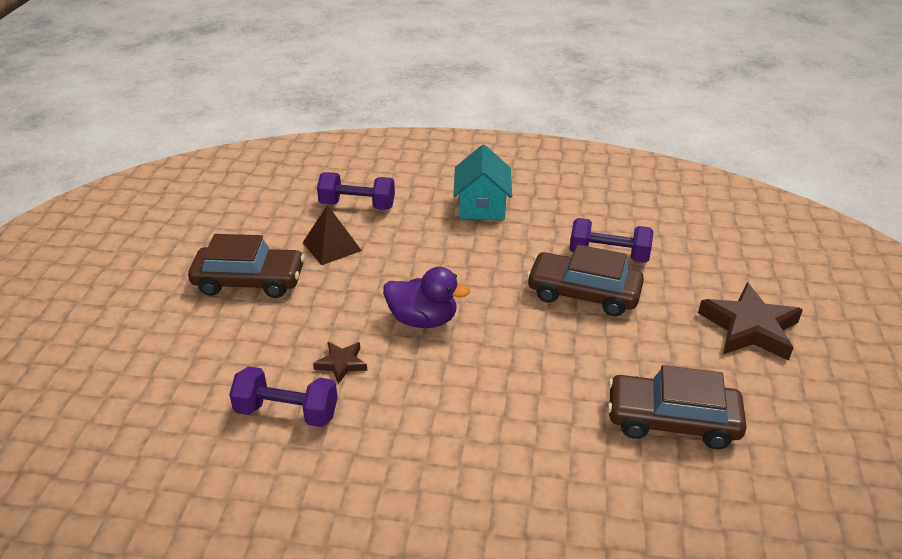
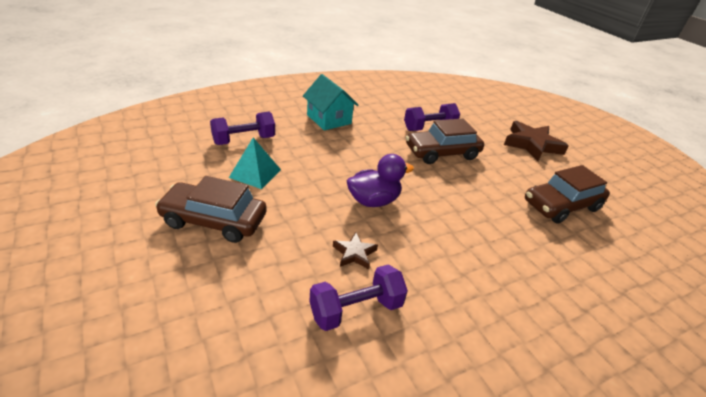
camera: 40 degrees left, 0 degrees up
(249, 281) = (214, 220): brown car -> brown car turned 135 degrees counterclockwise
(332, 246) = (255, 173): brown pyramid -> turquoise pyramid

